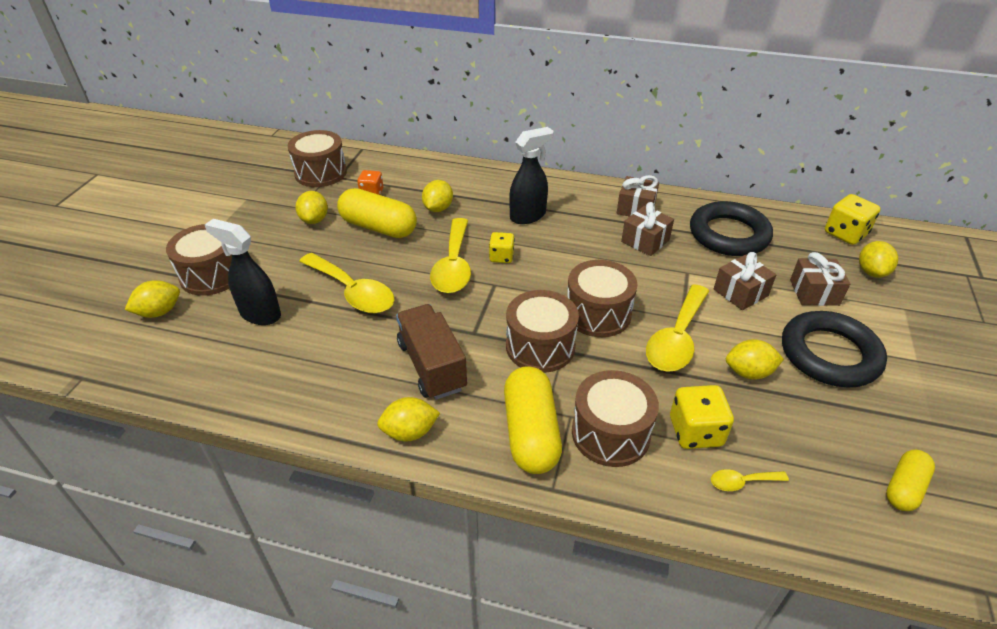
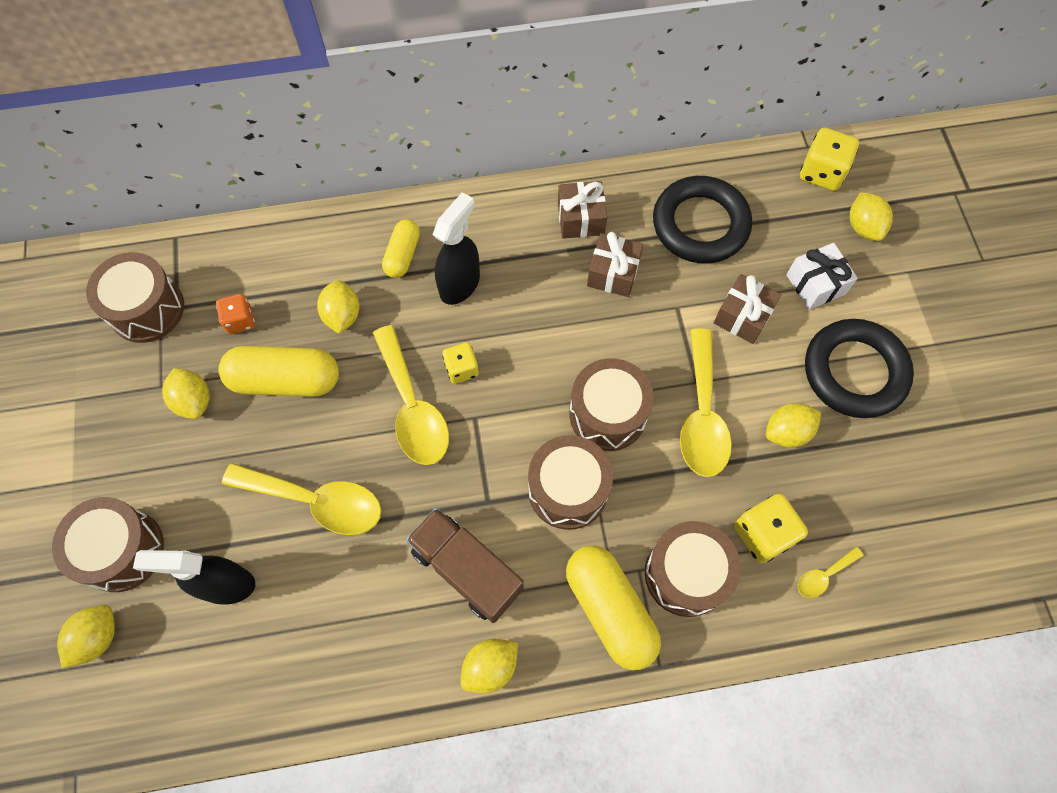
camera: 25 degrees left, 25 degrees up
(814, 292) = (815, 284): brown gift -> white gift
(904, 488) = (959, 515): yellow capsule -> yellow capsule (402, 255)

